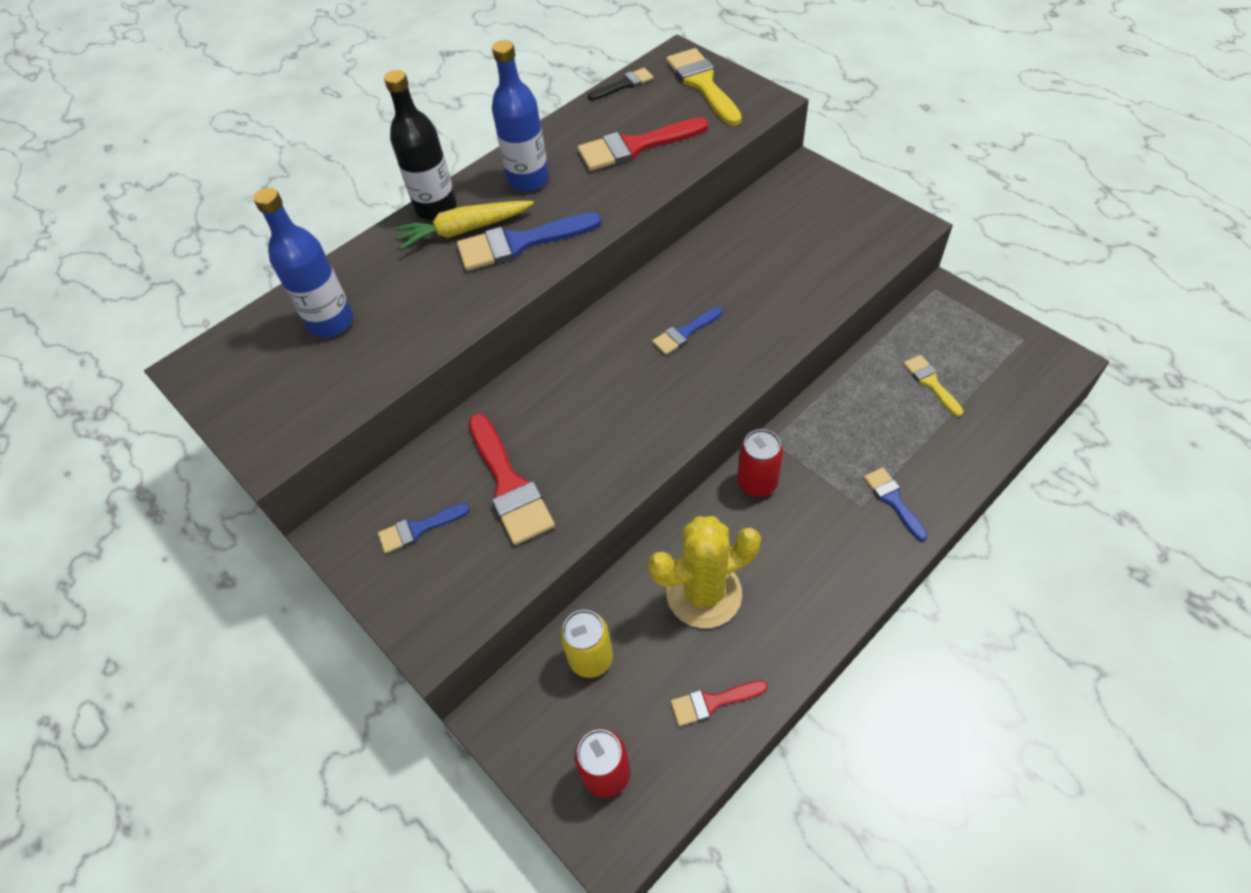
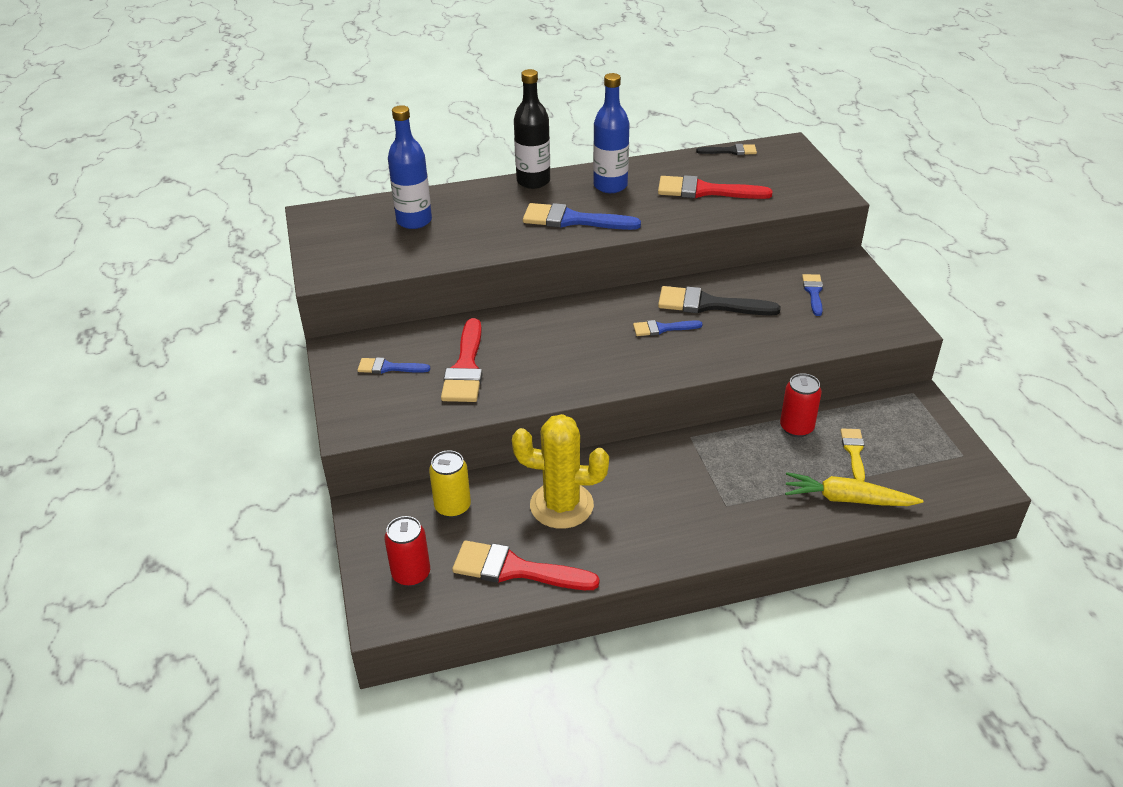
camera: 25 degrees right, 15 degrees down
(464, 230) = (541, 200): yellow carrot -> yellow carrot (847, 499)
(702, 84) = (792, 169): yellow brush -> none
(710, 281) = (709, 304): none -> black brush
(713, 702) = (515, 569): red brush -> red brush, size x1.79
(757, 483) = (657, 457): red can -> red can (796, 428)
(893, 500) = (755, 512): blue brush -> blue brush (813, 292)

